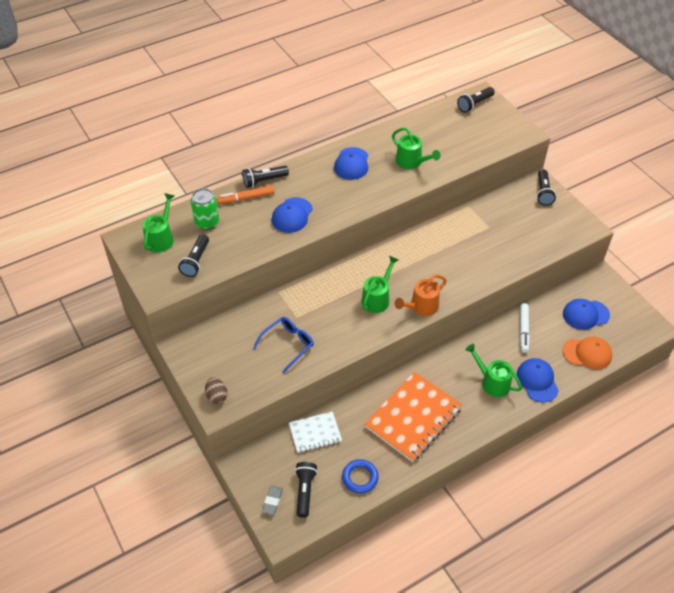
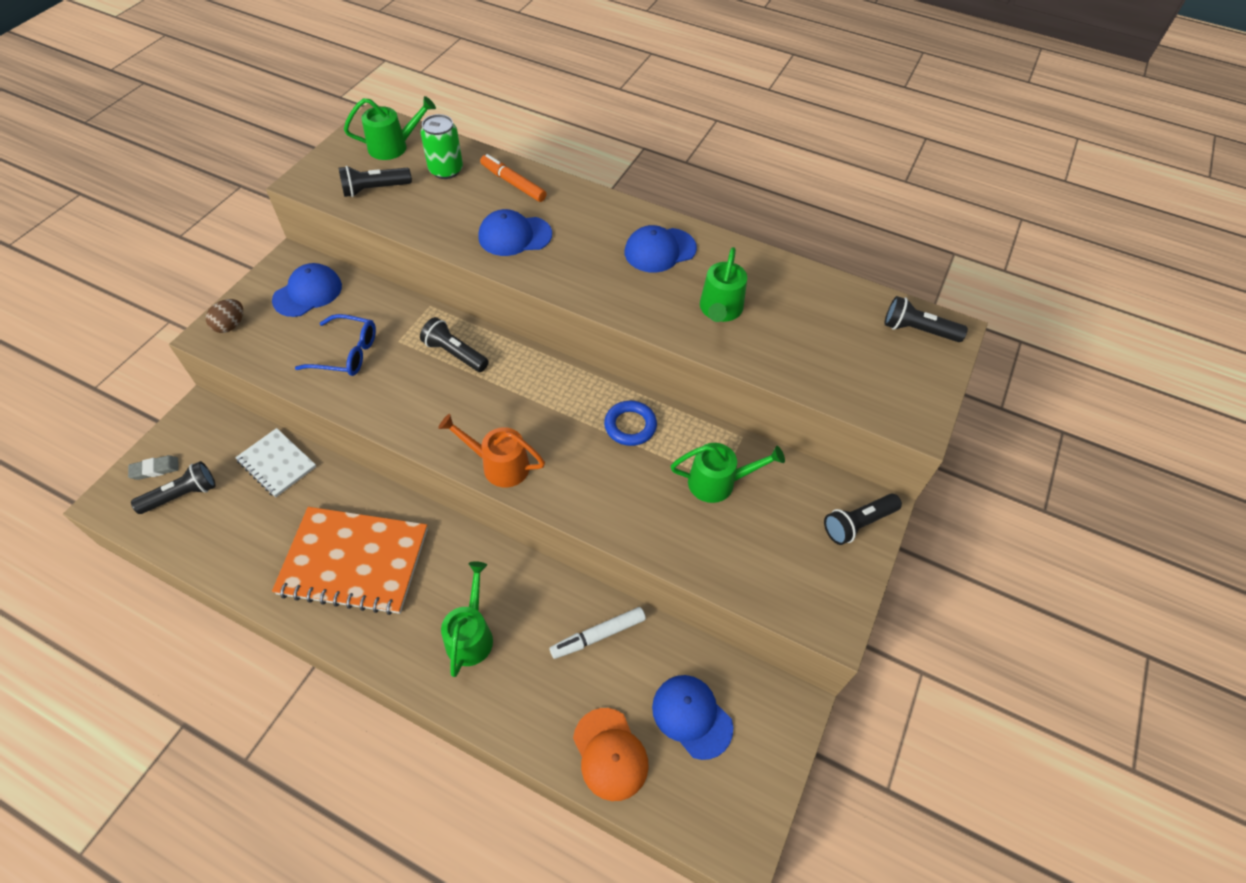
camera: 55 degrees right, 5 degrees up
(264, 181) = (556, 185): black flashlight -> black flashlight (454, 353)
(360, 478) = (226, 545): blue ring -> blue ring (630, 426)
(377, 298) = (483, 408): green watering can -> green watering can (719, 482)
(537, 381) = (508, 699): blue cap -> blue cap (308, 293)

